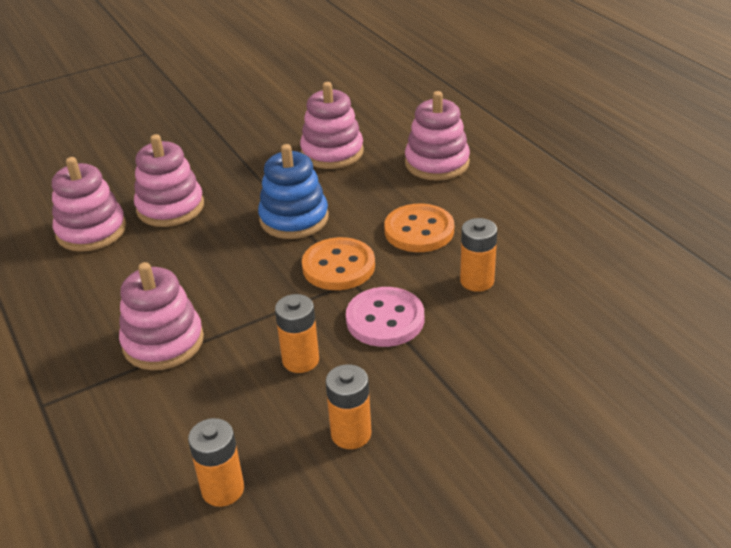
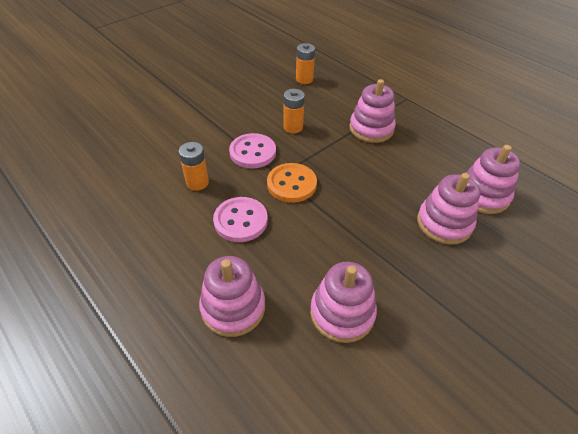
camera: 165 degrees right, 10 degrees up
(294, 219) = (340, 222): blue stacking toy -> none
(351, 434) = (257, 100): orange battery -> none
(419, 230) = (240, 221): orange button -> pink button

